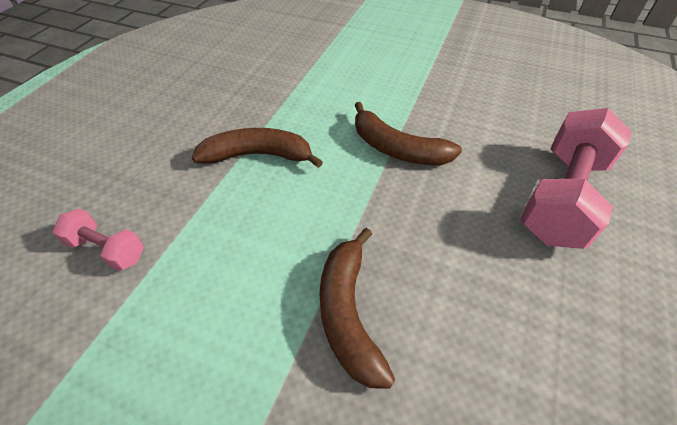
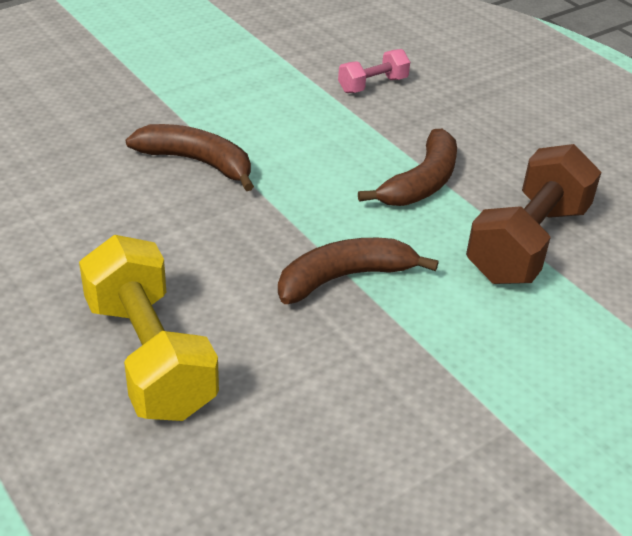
camera: 120 degrees right, 10 degrees down
(287, 92) = (527, 243): none -> brown dumbbell
(562, 197) = (150, 356): pink dumbbell -> yellow dumbbell

